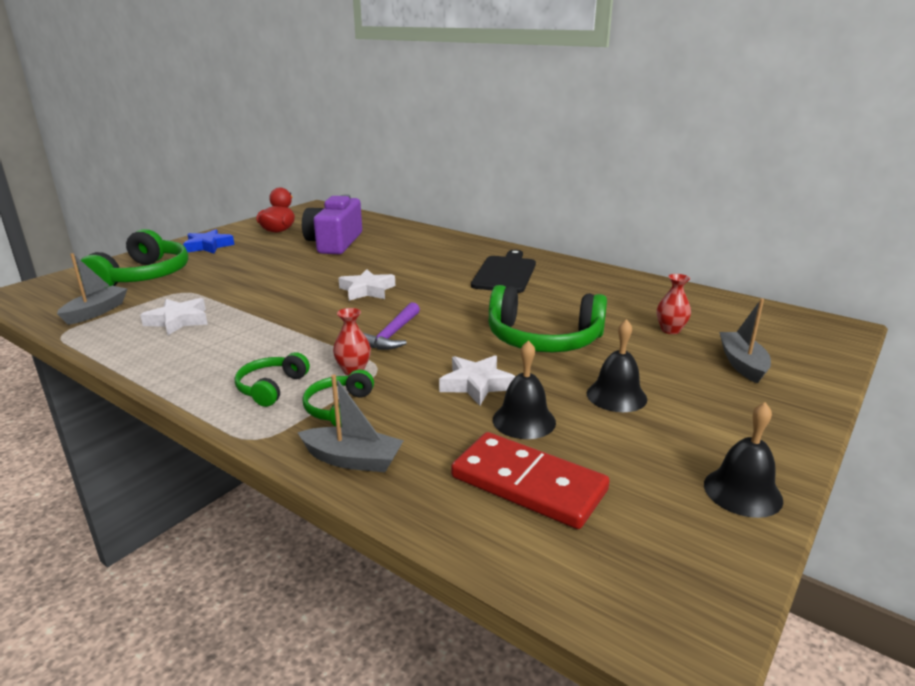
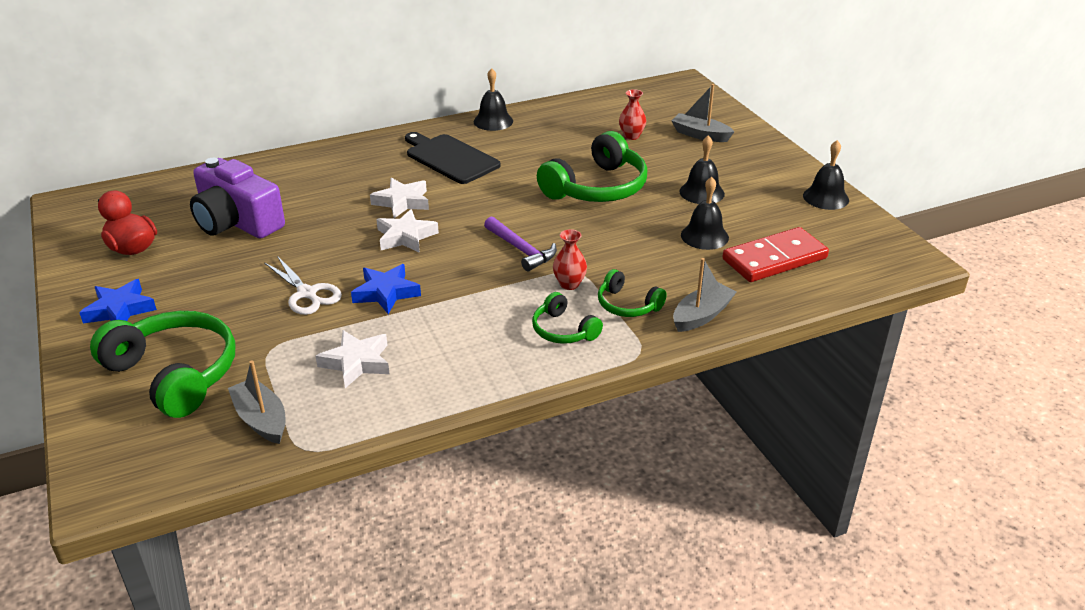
camera: 60 degrees left, 10 degrees up
(261, 283) = (307, 293): none -> white scissors
(280, 305) = (386, 293): none -> blue star
(476, 384) = (641, 238): white star -> white star (402, 202)
(590, 271) = (493, 121): none -> black bell

